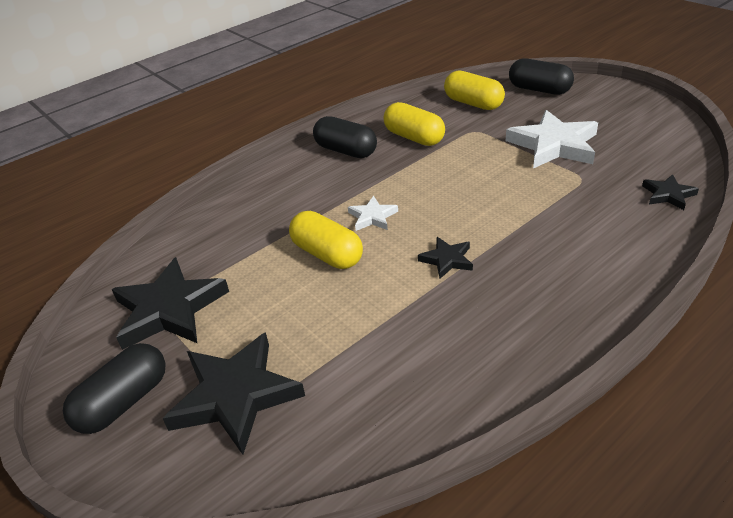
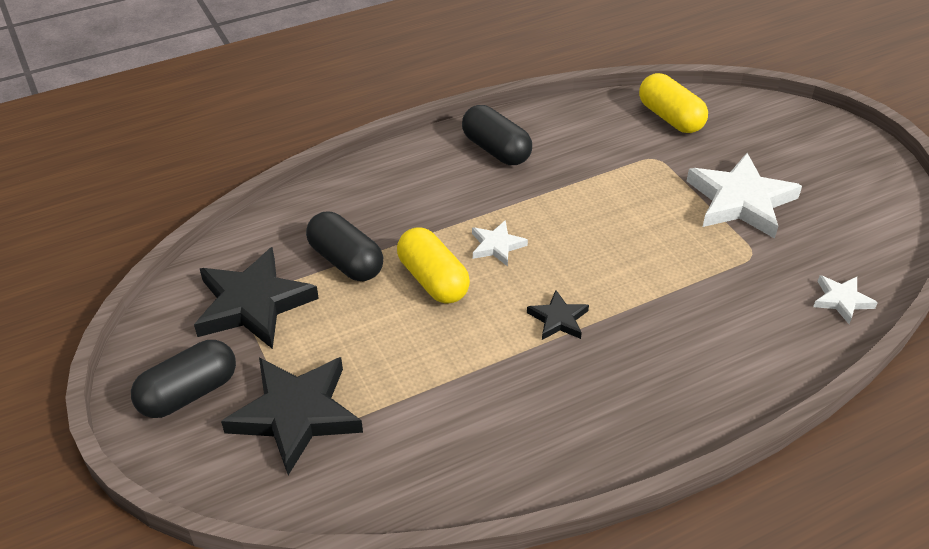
camera: 10 degrees right, 5 degrees up
(414, 137) = (581, 150): yellow capsule -> none
(539, 90) = (759, 116): black capsule -> black capsule (346, 261)
(668, 195) = (841, 300): black star -> white star

